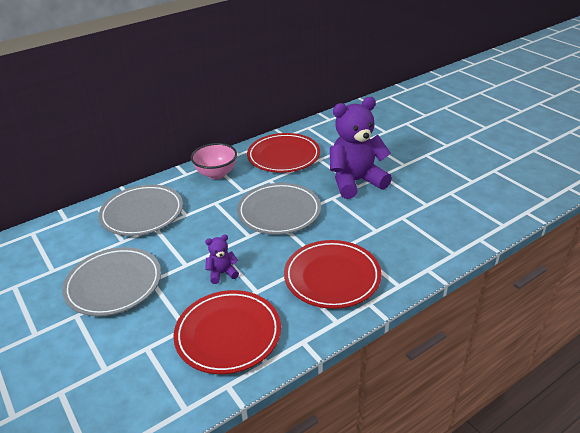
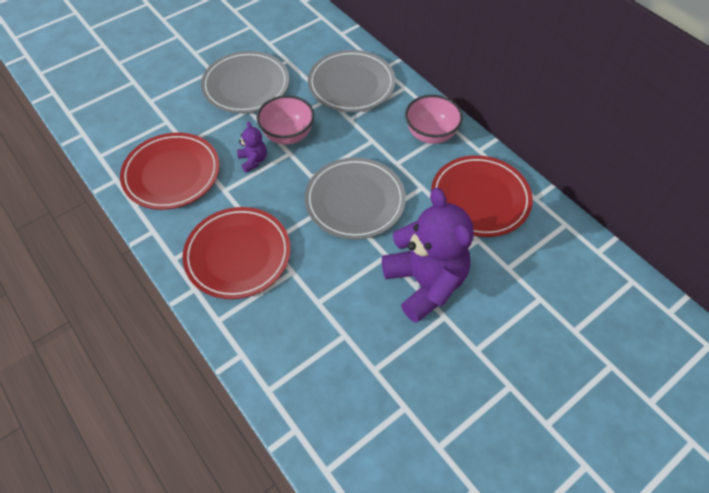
camera: 85 degrees right, 20 degrees up
(195, 251) = (288, 135): none -> pink bowl

